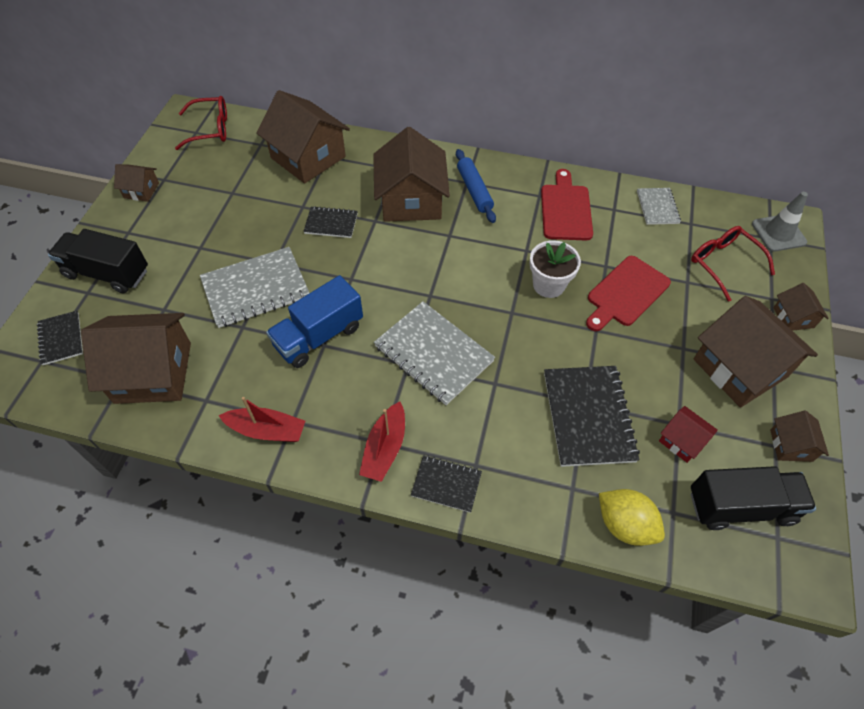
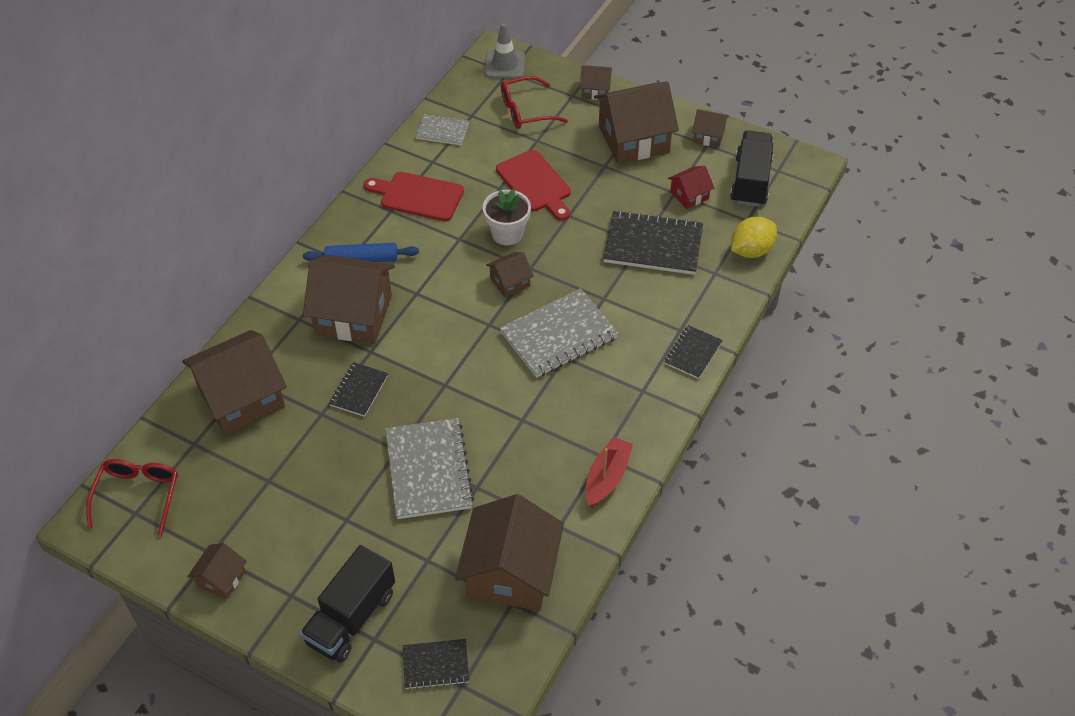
camera: 75 degrees left, 5 degrees down
(319, 336) = (509, 422): blue truck -> none
(385, 448) = (648, 389): red boat -> none
(487, 300) = (510, 282): none -> brown house

